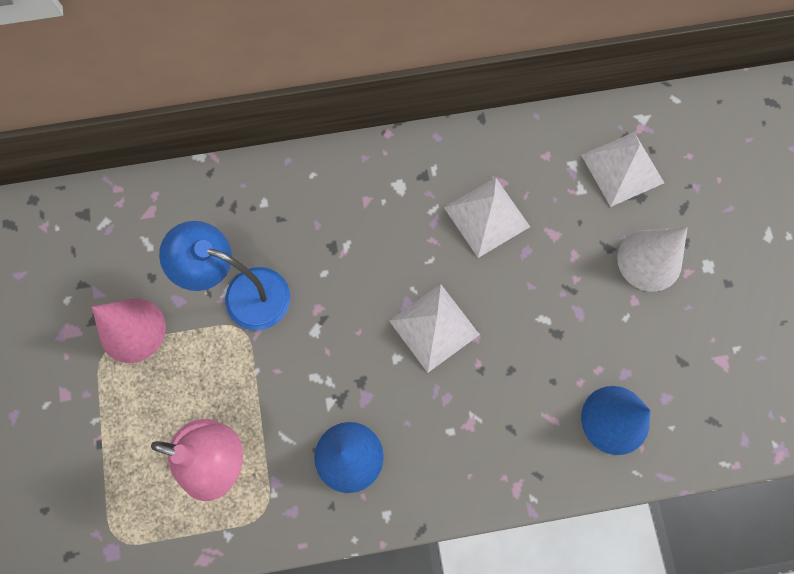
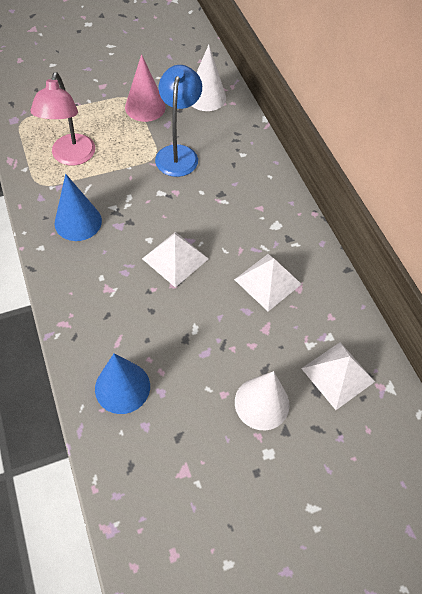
camera: 75 degrees right, 15 degrees down
(132, 232) = (206, 97): none -> white cone

